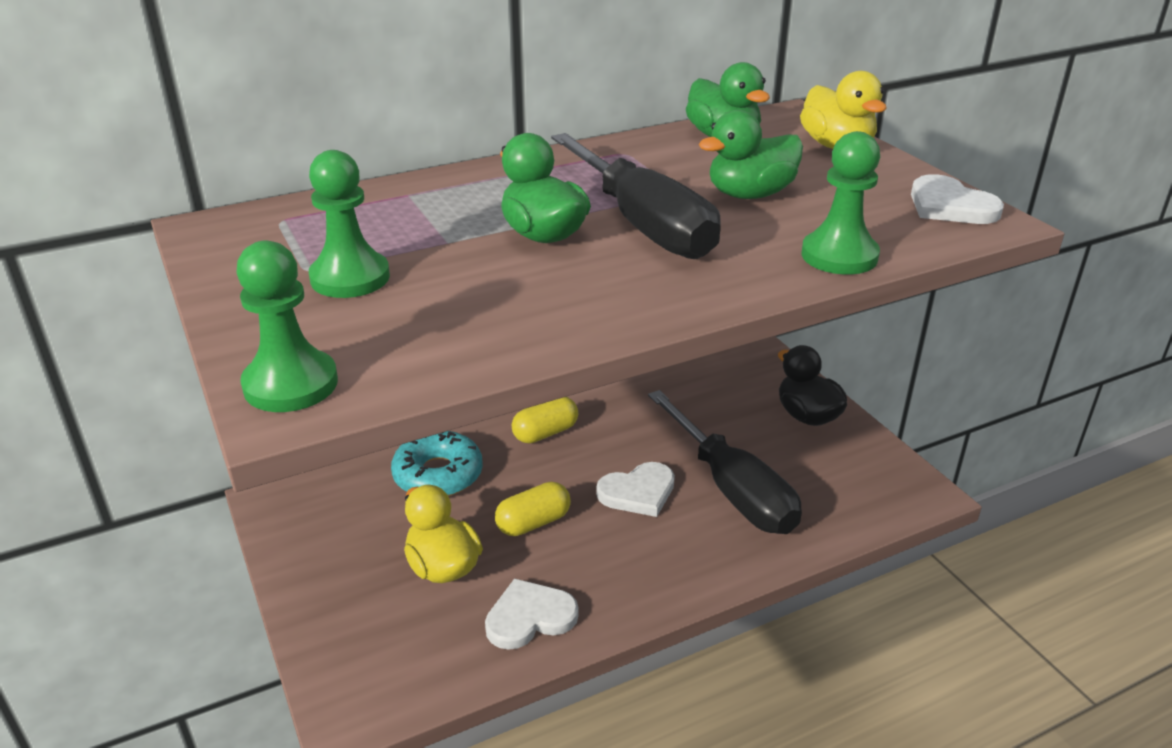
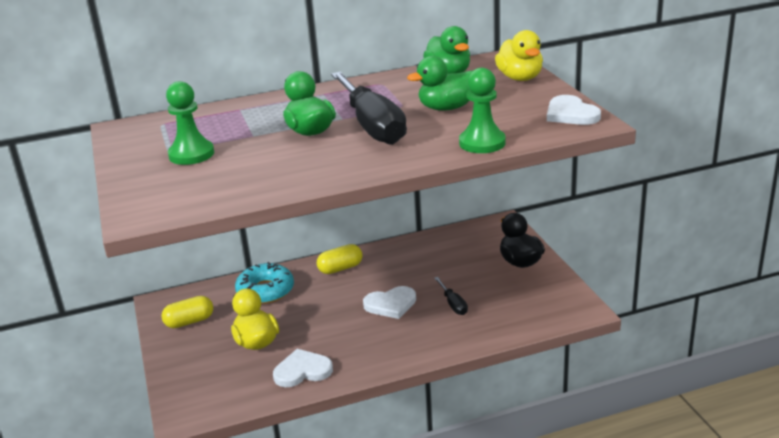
camera: 10 degrees right, 5 degrees down
(291, 384) = (144, 206): green pawn -> none
(533, 523) = (318, 320): yellow capsule -> yellow capsule (189, 321)
(731, 489) = (453, 304): black screwdriver -> black screwdriver, size x0.43

